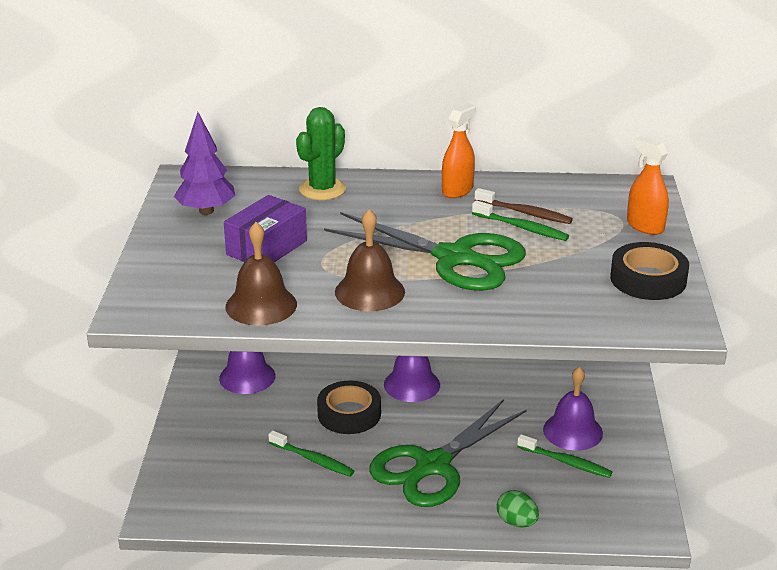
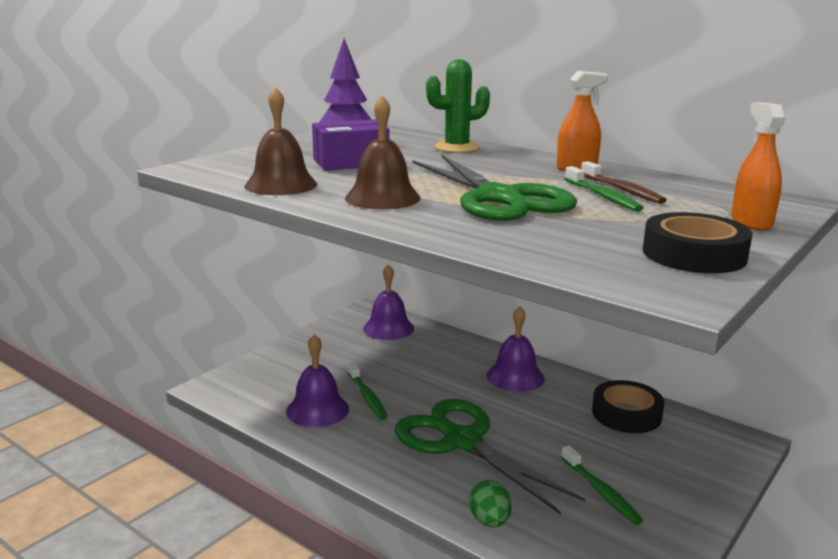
camera: 35 degrees right, 10 degrees down
(349, 414) = (436, 378): black tape -> black tape (626, 414)
(432, 466) = (462, 441): green scissors -> green scissors turned 60 degrees clockwise
(572, 431) = (637, 468): purple bell -> purple bell (317, 409)

